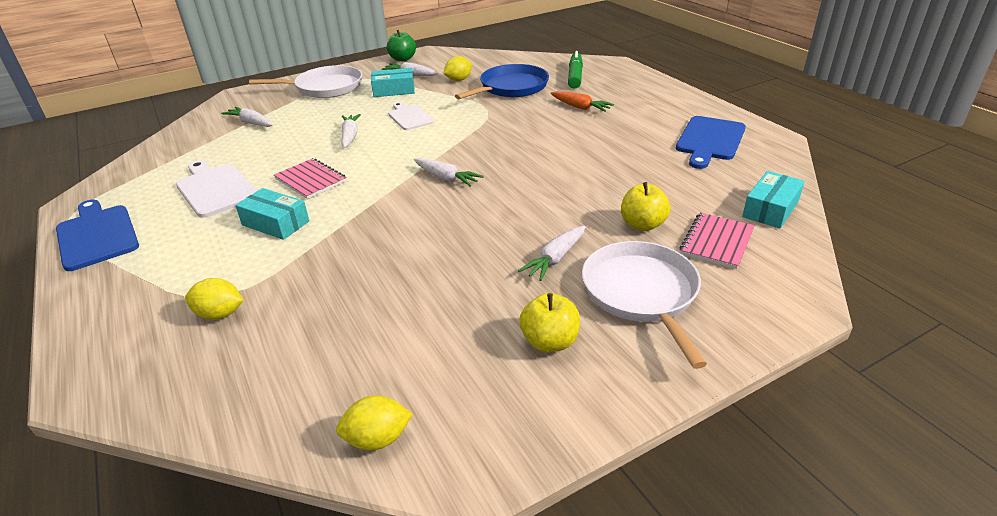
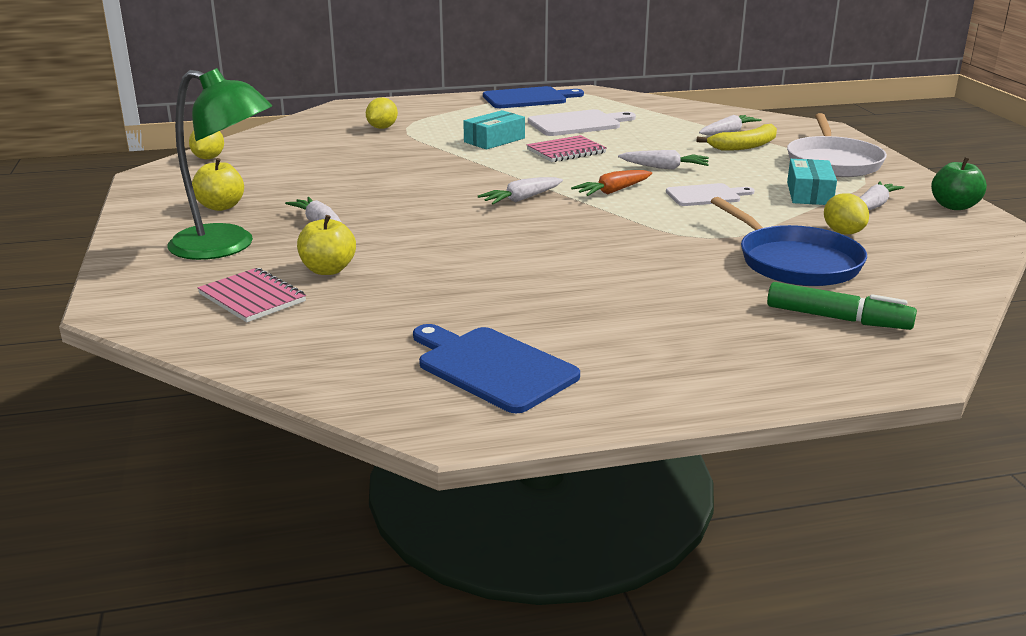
camera: 105 degrees right, 10 degrees down
(289, 114) = (745, 146): none -> yellow banana
(580, 107) = (685, 297): orange carrot -> orange carrot (613, 191)
(641, 293) = (227, 246): white pan -> green lamp
(770, 209) = (271, 349): turquoise box -> none

